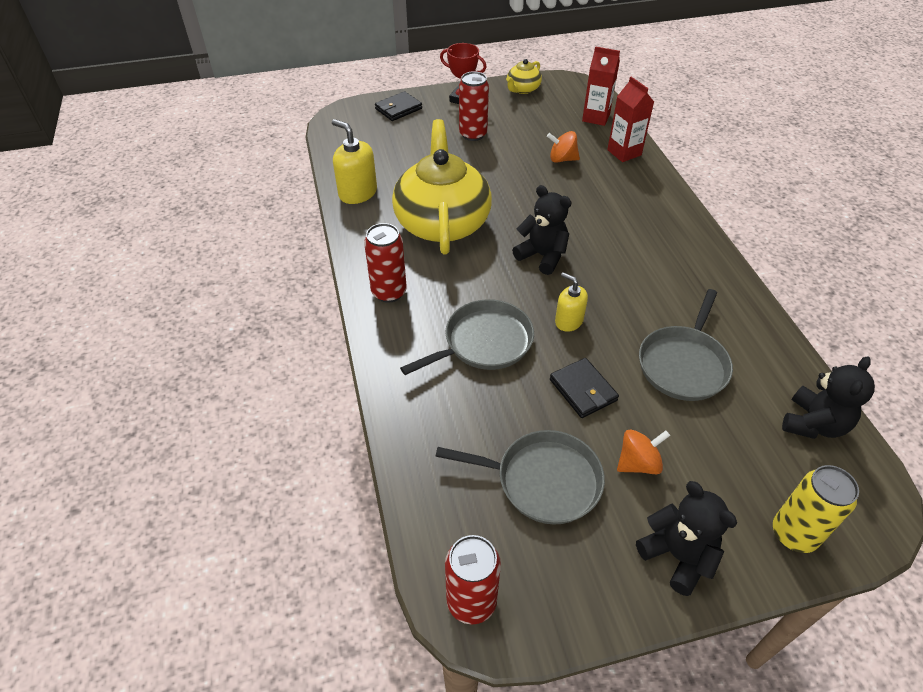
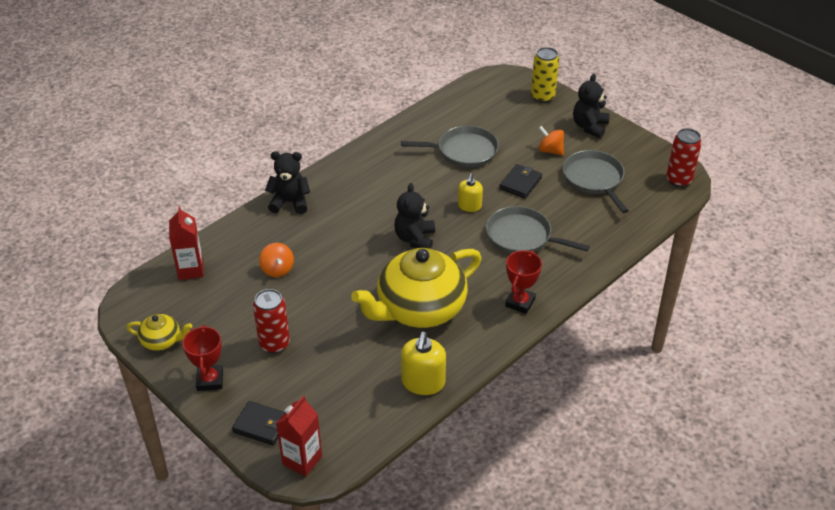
camera: 120 degrees left, 5 degrees down
(389, 292) = (520, 302): red can -> red trophy
(624, 152) = (242, 236): red carton -> red carton (302, 460)
(813, 424) = (467, 100): black teddy bear -> black teddy bear (290, 202)

